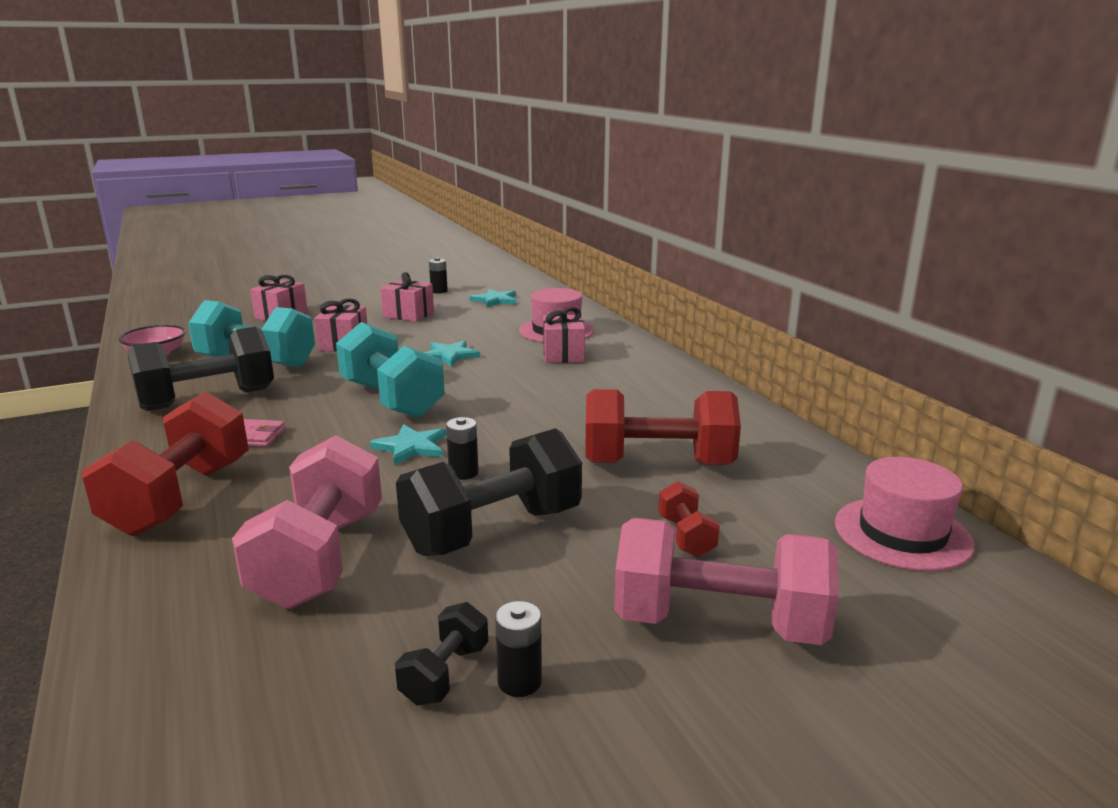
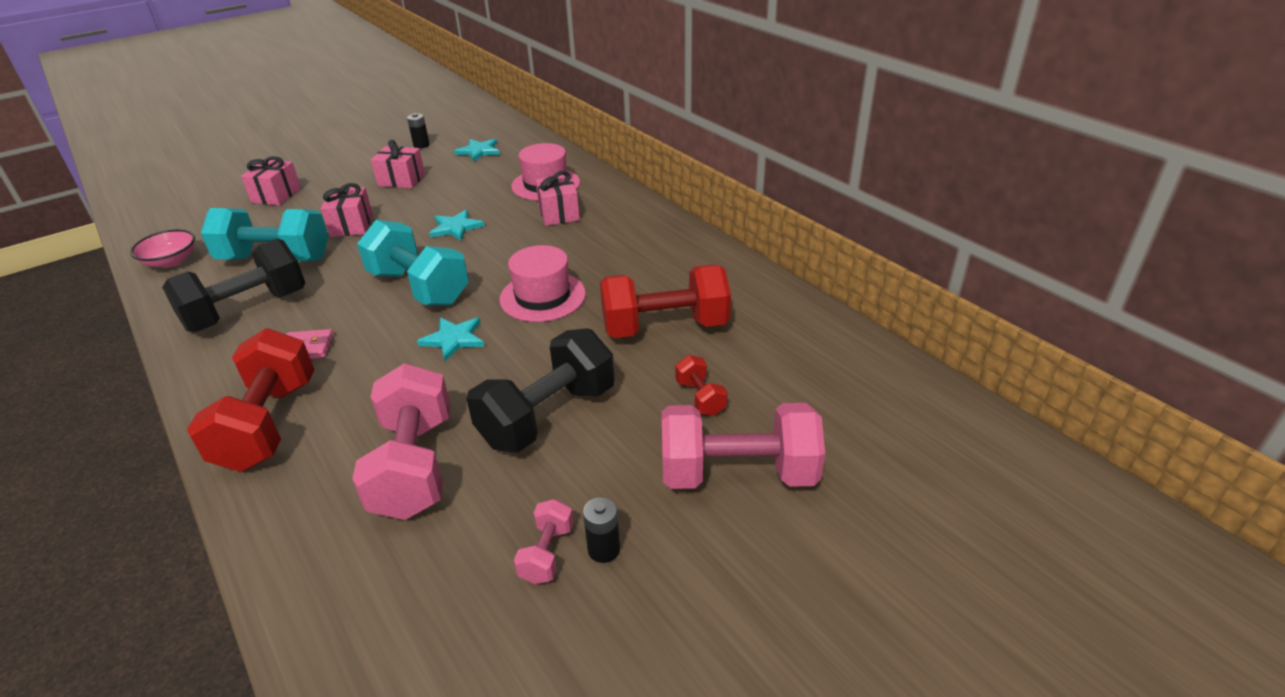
camera: 10 degrees left, 15 degrees up
(445, 674) = (547, 553): black dumbbell -> pink dumbbell
(463, 473) = (507, 360): black battery -> none
(902, 533) = (860, 369): pink hat -> pink hat (542, 296)

